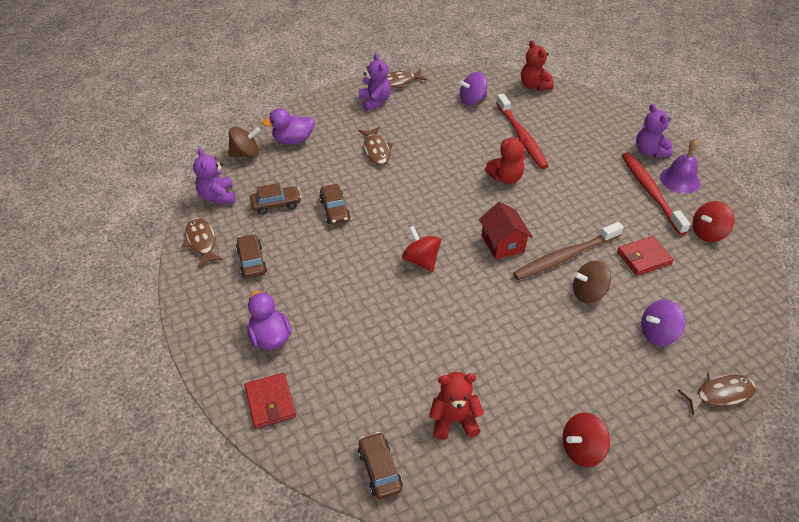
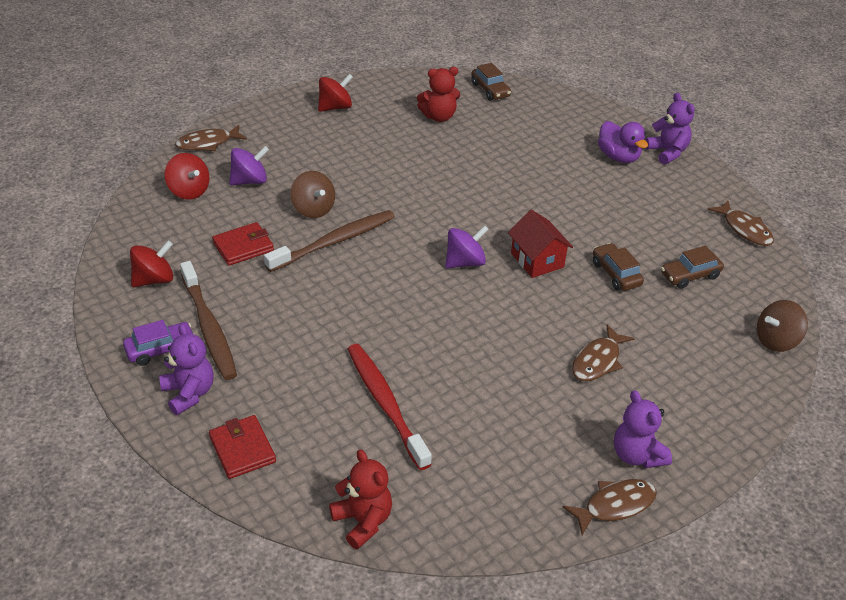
camera: 170 degrees right, 5 degrees down
(217, 196) = (767, 279): purple teddy bear -> purple teddy bear (667, 152)
(252, 261) = (677, 215): brown car -> none
(270, 402) = (592, 118): red wallet -> red wallet (242, 449)
(293, 140) = (725, 368): purple duck -> none
(376, 150) = (598, 361): brown fish -> brown fish turned 120 degrees counterclockwise
(421, 260) = (496, 227): red spinning top -> red spinning top (189, 191)
(472, 100) = (473, 474): purple spinning top -> purple spinning top (465, 262)
(503, 243) = (406, 250): red house -> red house (537, 260)
(505, 177) = (407, 333): red teddy bear -> none
(588, 293) = (313, 209): brown spinning top -> brown spinning top turned 75 degrees clockwise
(650, 192) = (209, 328): red toothbrush -> brown toothbrush
(679, 180) = (161, 349): purple bell -> purple car

